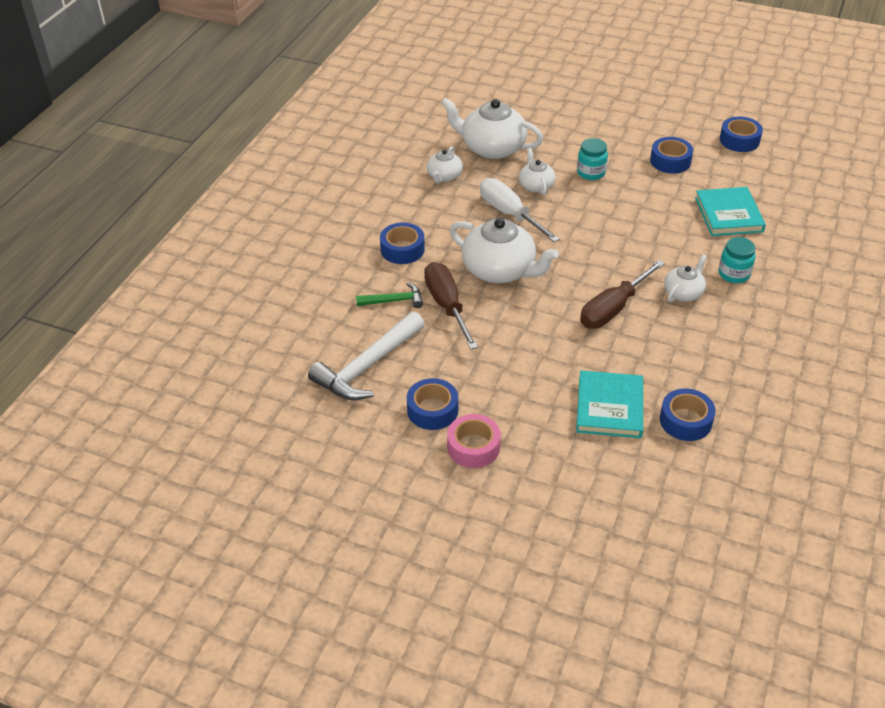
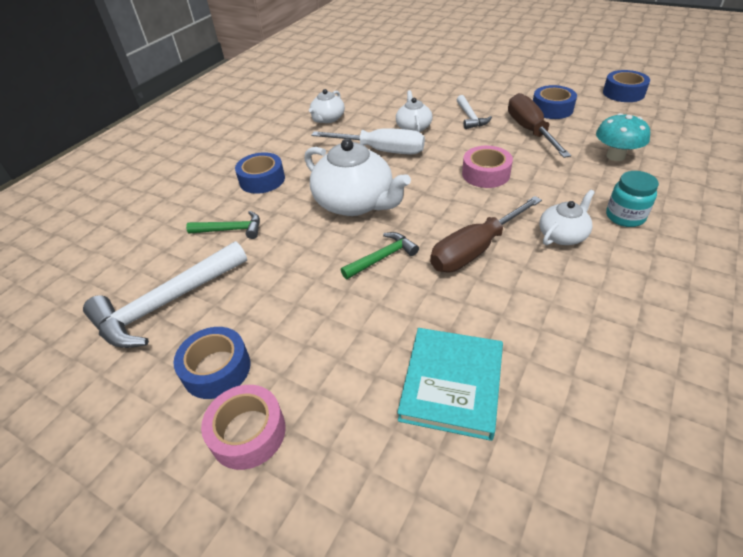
camera: 10 degrees right, 0 degrees up
(447, 306) = (285, 238): brown screwdriver -> brown screwdriver (530, 131)
(492, 148) = (380, 98): white teapot -> none
(510, 214) = (381, 151): white screwdriver -> white screwdriver turned 135 degrees clockwise
(537, 319) = (382, 257): none -> green hammer
(591, 173) = (470, 117): turquoise jar -> white hammer
(613, 237) = (486, 174): none -> pink tape
(685, 421) = (561, 416): blue tape -> none
(728, 215) = (615, 156): turquoise book -> turquoise mushroom

